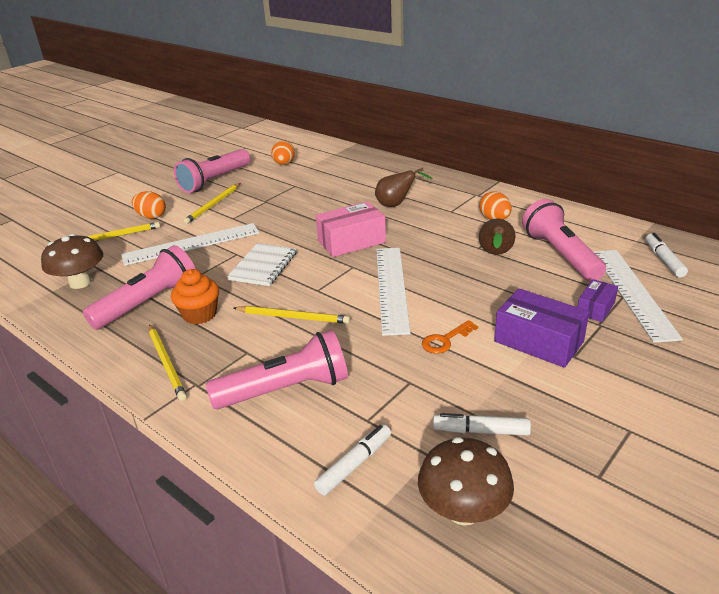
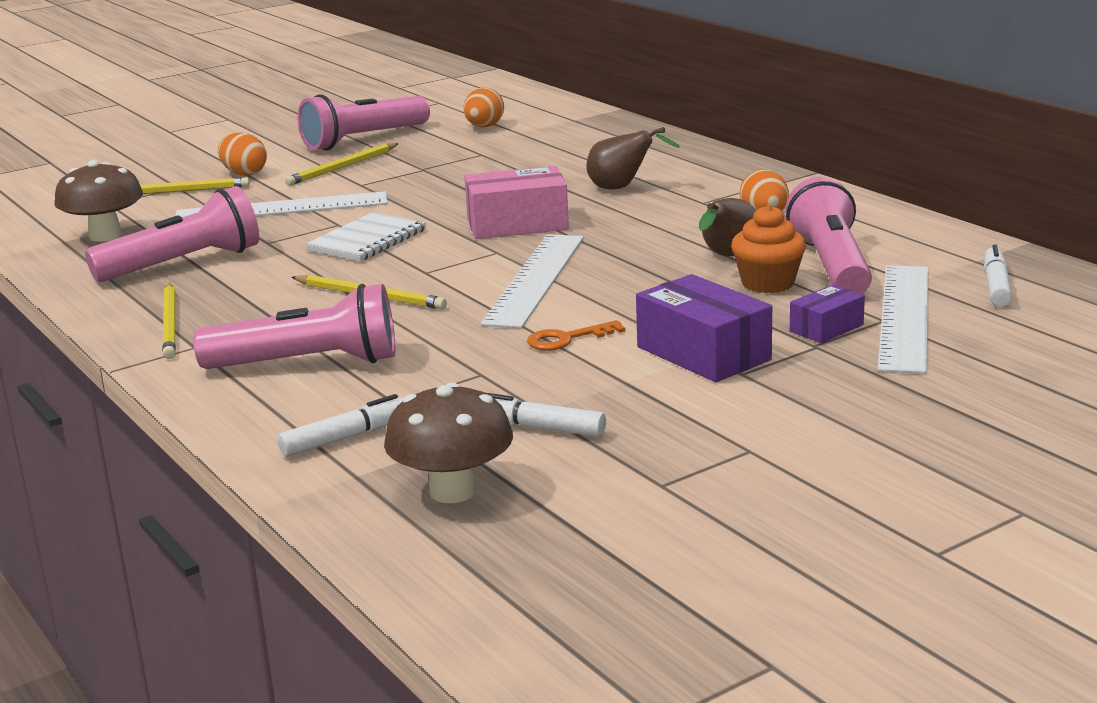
camera: 15 degrees right, 10 degrees down
(200, 314) = (244, 282): orange cupcake -> orange cupcake (768, 283)

